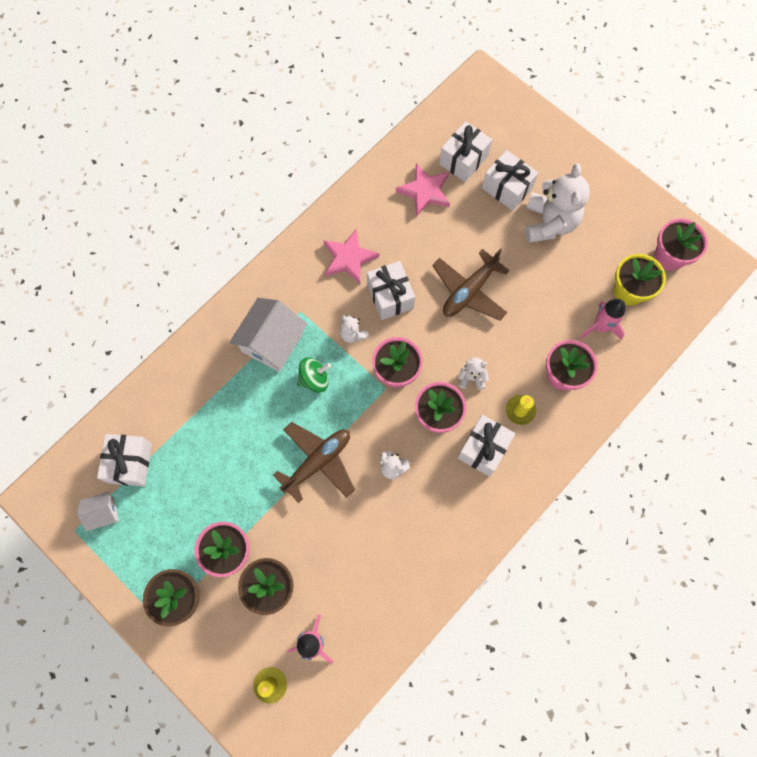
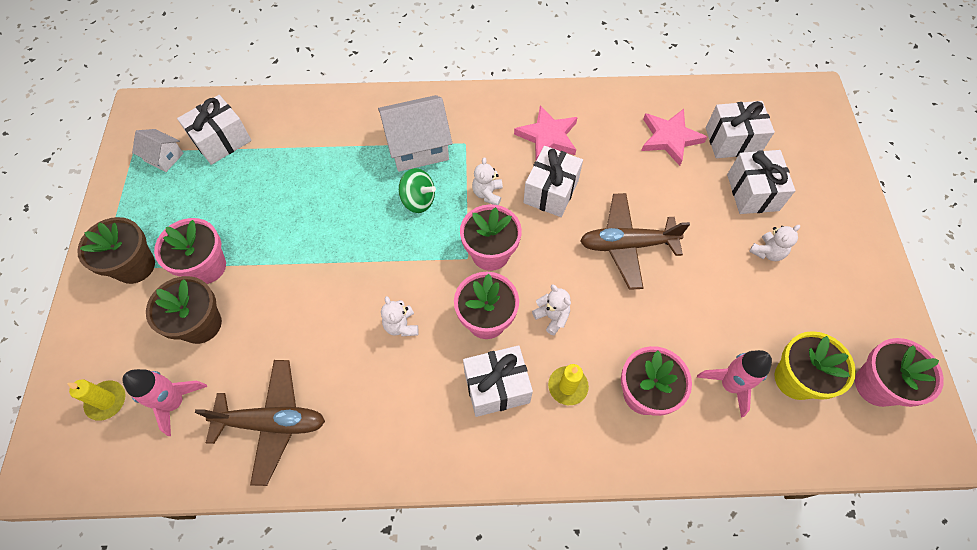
camera: 45 degrees right, 10 degrees down
(318, 462) = (348, 264): brown plane -> brown plane (272, 423)
(549, 223) = (767, 252): white teddy bear -> white teddy bear, size x0.47

